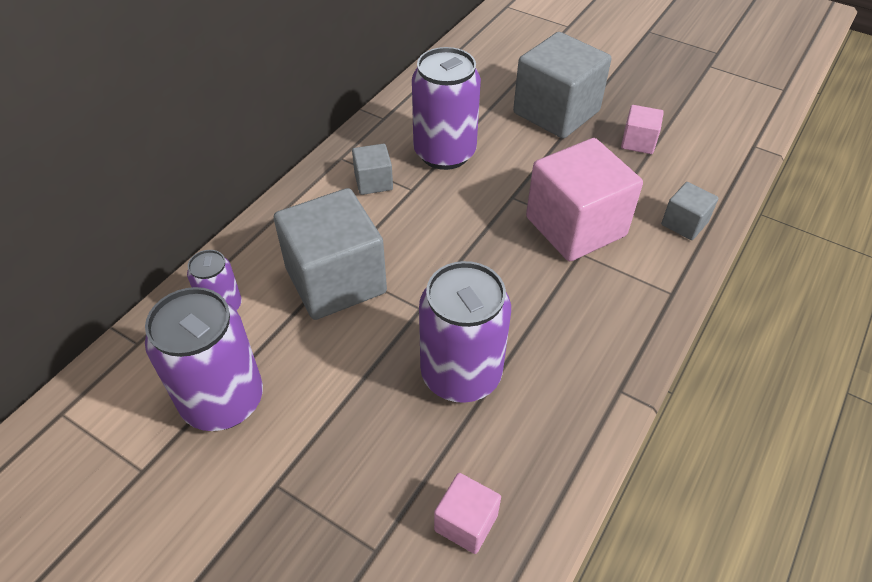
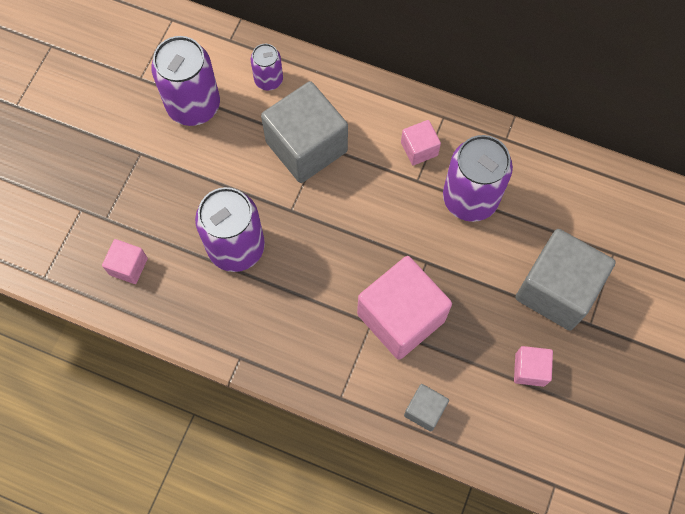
camera: 80 degrees right, 20 degrees up
(373, 182) = (419, 149): grey cube -> pink cube

